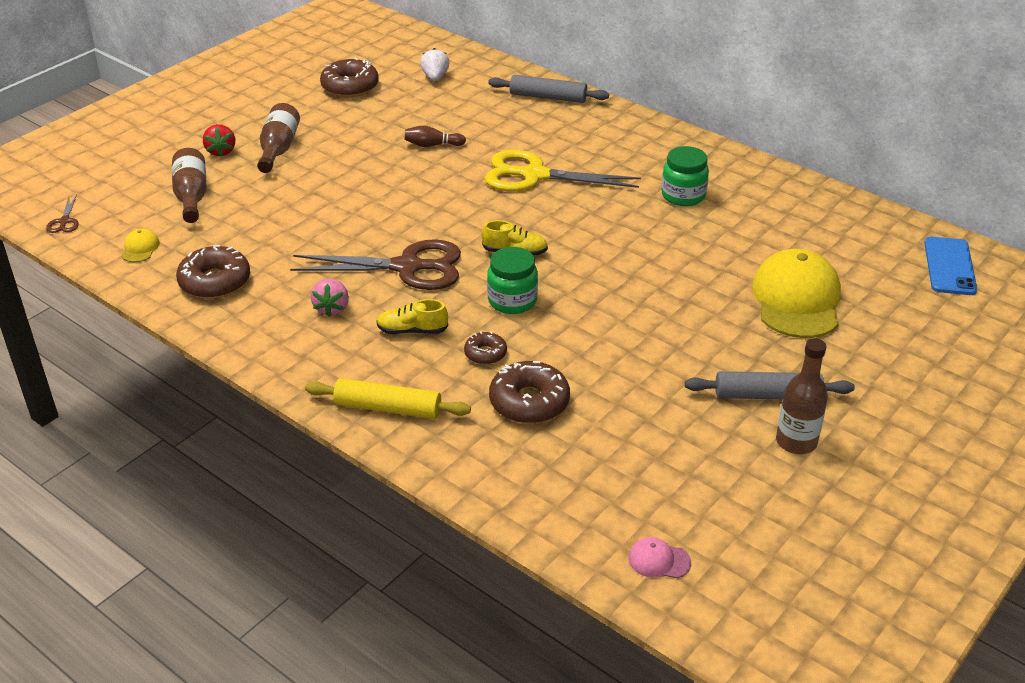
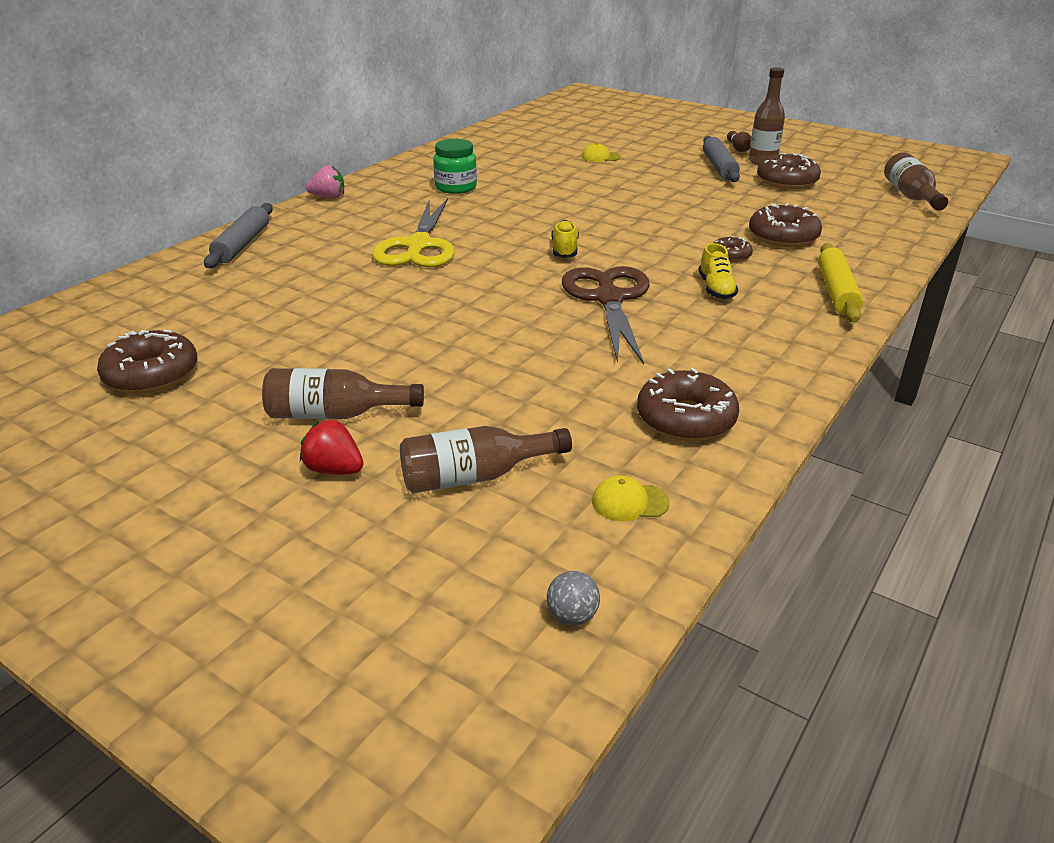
camera: 95 degrees left, 5 degrees down
(64, 221) = (572, 616): brown scissors -> grey ball
(221, 151) = (334, 469): red strawberry -> red strawberry turned 135 degrees counterclockwise
(332, 308) = (701, 333): pink strawberry -> pink strawberry (328, 197)
(432, 145) = (343, 302): brown bowling pin -> brown bowling pin (738, 149)
(435, 77) = (155, 312): white strawberry -> none
(512, 301) = (646, 248): green jar -> none
(659, 560) = (910, 196): pink cap -> brown bottle
(714, 447) = (787, 181): none -> brown donut
(797, 300) = (600, 157): yellow cap -> yellow cap, size x0.41
(949, 266) = (544, 120): blue phone -> none

